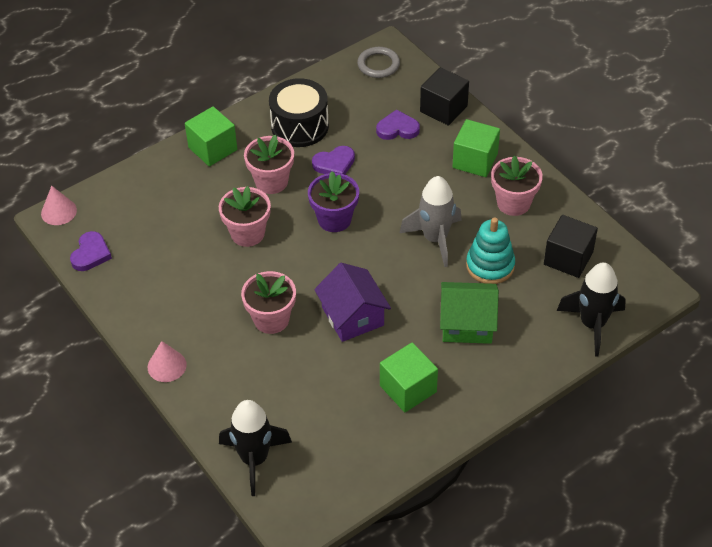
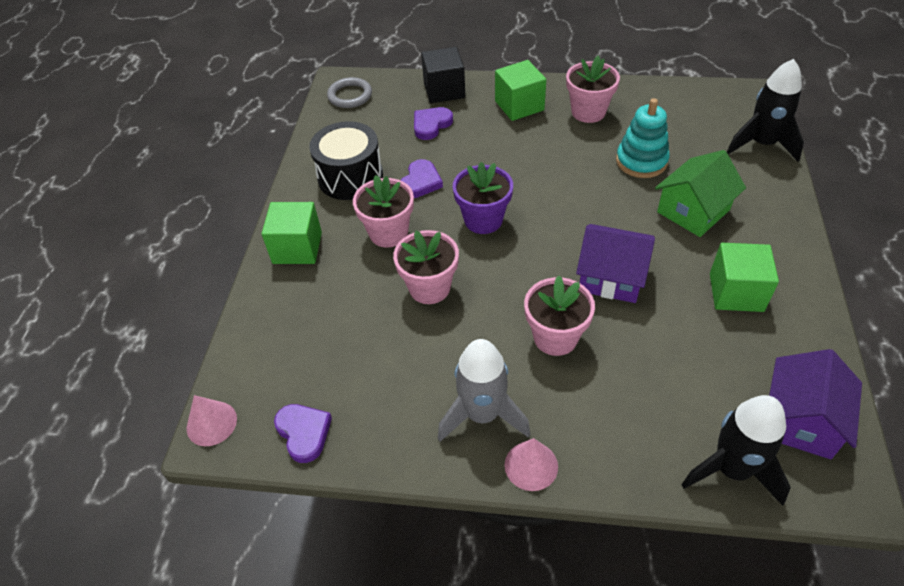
camera: 45 degrees left, 0 degrees up
(326, 475) = (800, 421): none -> purple house
(435, 239) = (577, 174): grey rocket -> grey rocket (482, 414)
(568, 258) = (678, 117): black cube -> none

